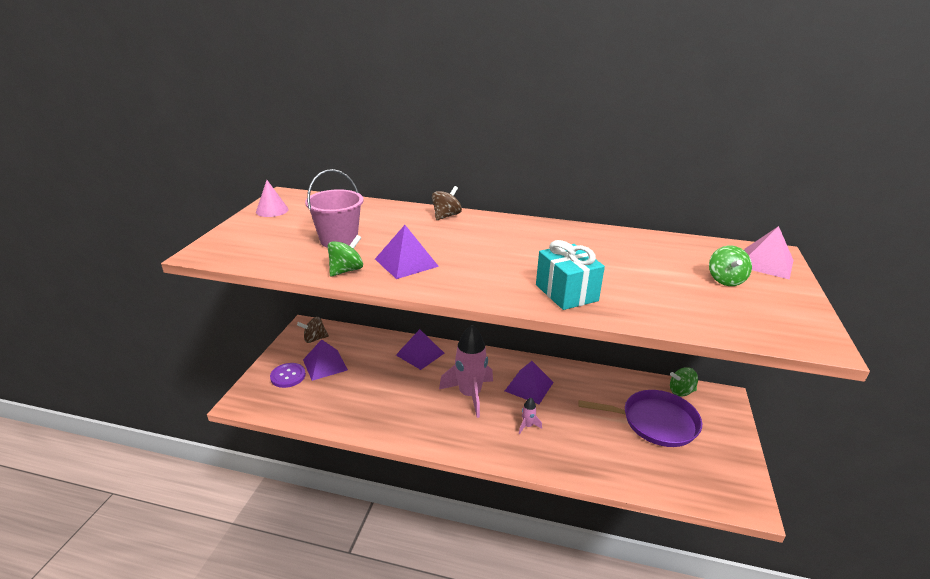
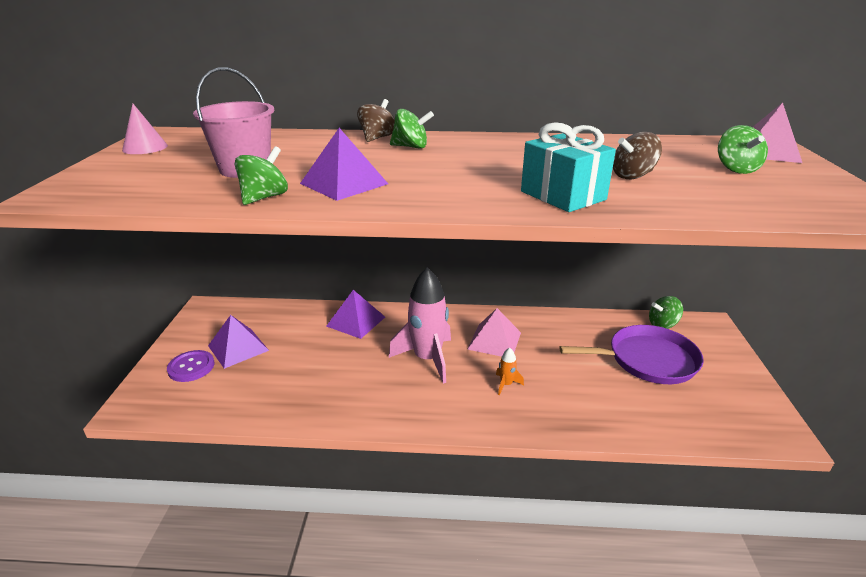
camera: 10 degrees left, 0 degrees up
(314, 339) = (219, 320): brown spinning top -> brown spinning top (632, 176)
(469, 228) = (411, 147): none -> green spinning top
(527, 426) = (506, 384): pink rocket -> orange rocket
(529, 386) = (494, 340): purple pyramid -> pink pyramid

